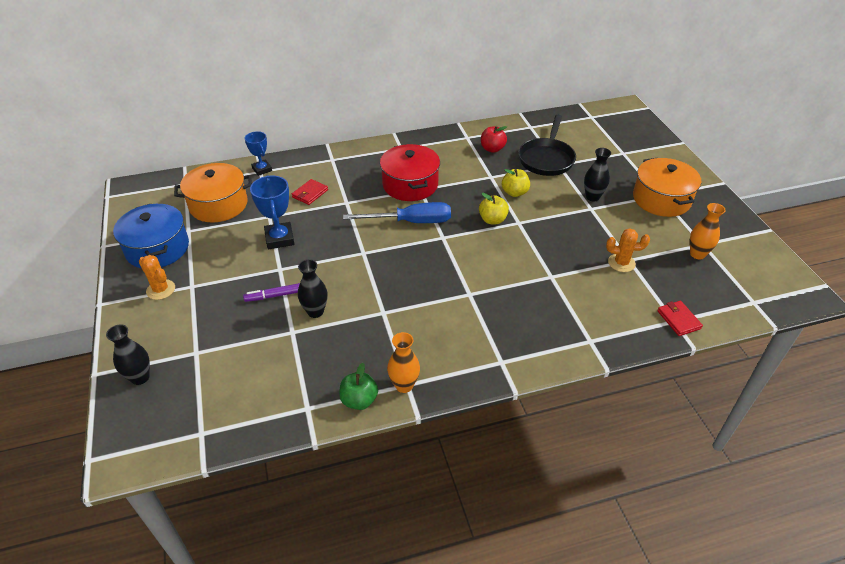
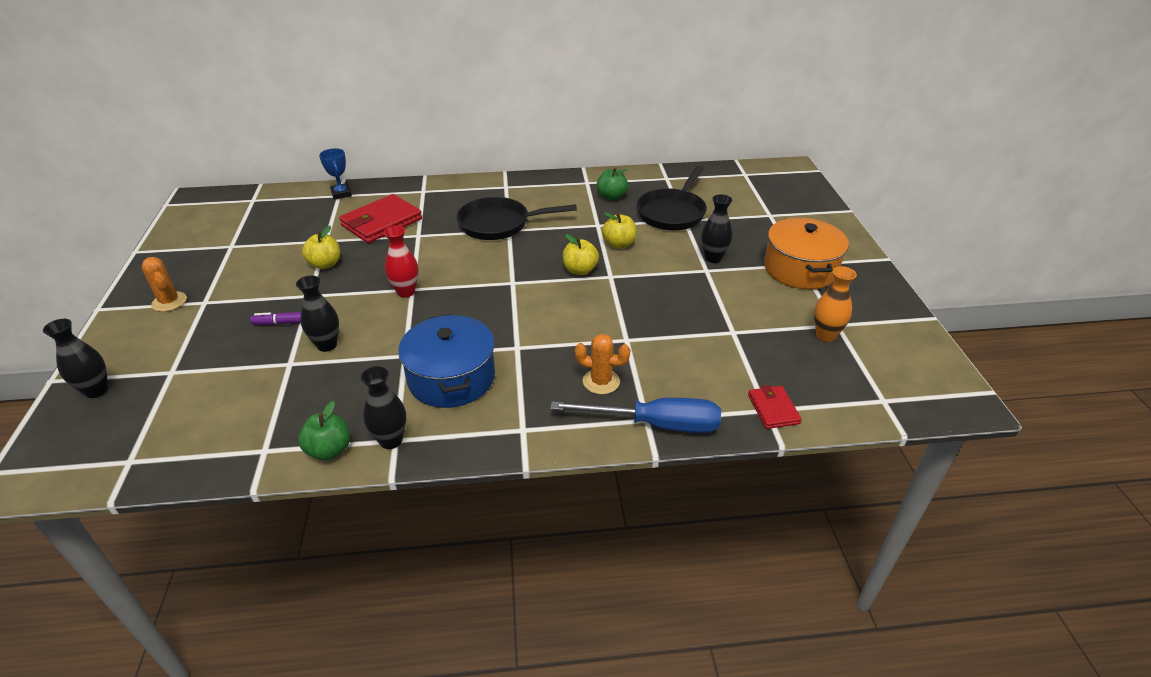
camera: 10 degrees right, 5 degrees down
(157, 248) = (188, 260): blue pot -> blue pot (451, 378)
(218, 204) = (277, 223): orange pot -> none
(279, 239) = (325, 264): blue trophy -> yellow apple
(310, 193) = (382, 222): red wallet -> red wallet, size x1.86
(359, 256) = (406, 292): none -> red vase
(404, 385) = (391, 440): orange vase -> black vase
(410, 184) = (499, 224): red pot -> black pan
(411, 222) = (482, 262): blue screwdriver -> blue screwdriver (655, 424)
(492, 149) = (611, 197): red apple -> green apple
(621, 263) = (722, 334): orange cactus -> orange cactus (601, 381)

